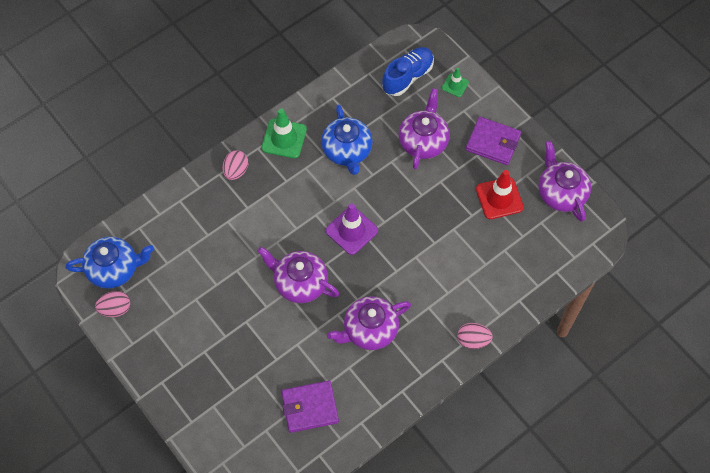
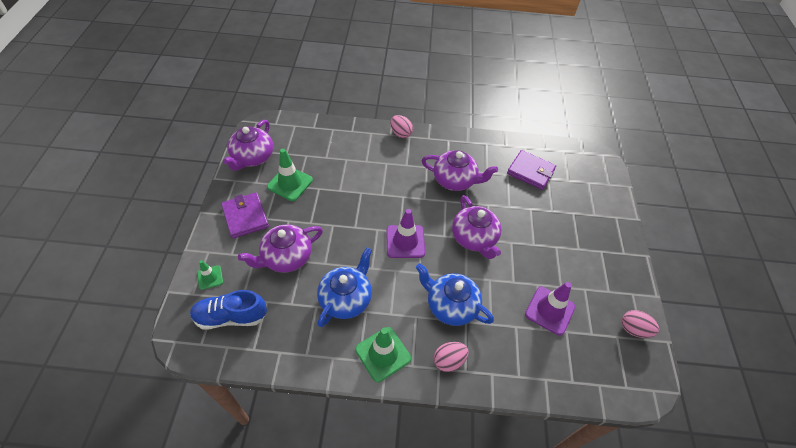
camera: 140 degrees left, 10 degrees down
(114, 269) = (617, 363): blue teapot -> blue teapot (450, 305)
(191, 269) = (550, 310): none -> purple traffic cone
(499, 198) = (290, 183): red traffic cone -> green traffic cone

